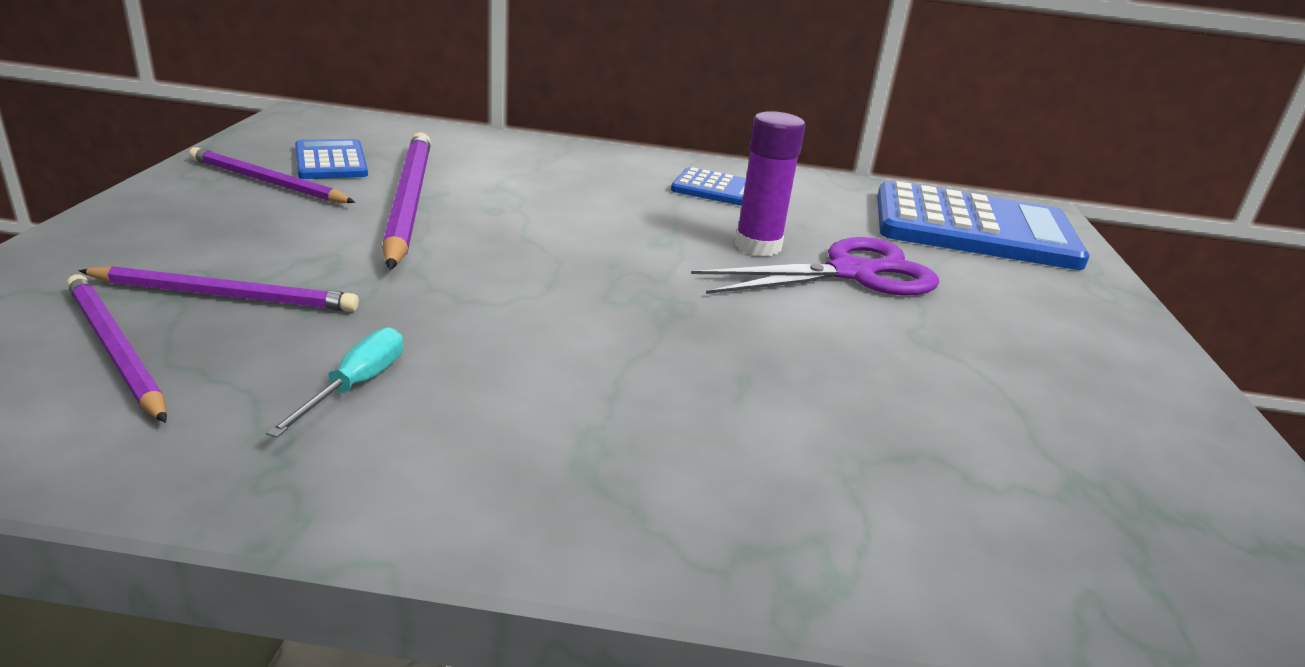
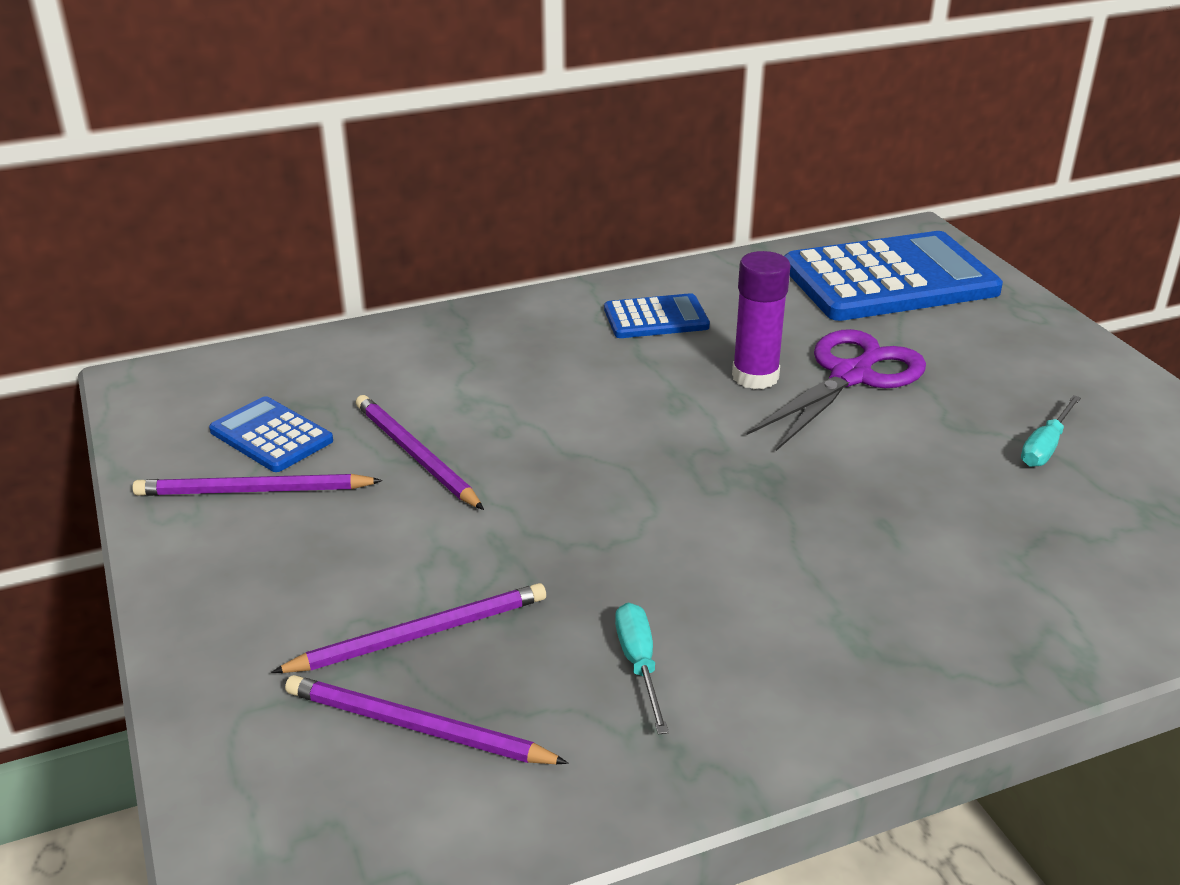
camera: 25 degrees left, 5 degrees up
(408, 201) = (415, 455): purple pencil -> purple pencil, size x0.64
(1004, 387) = (1045, 446): none -> turquoise screwdriver

